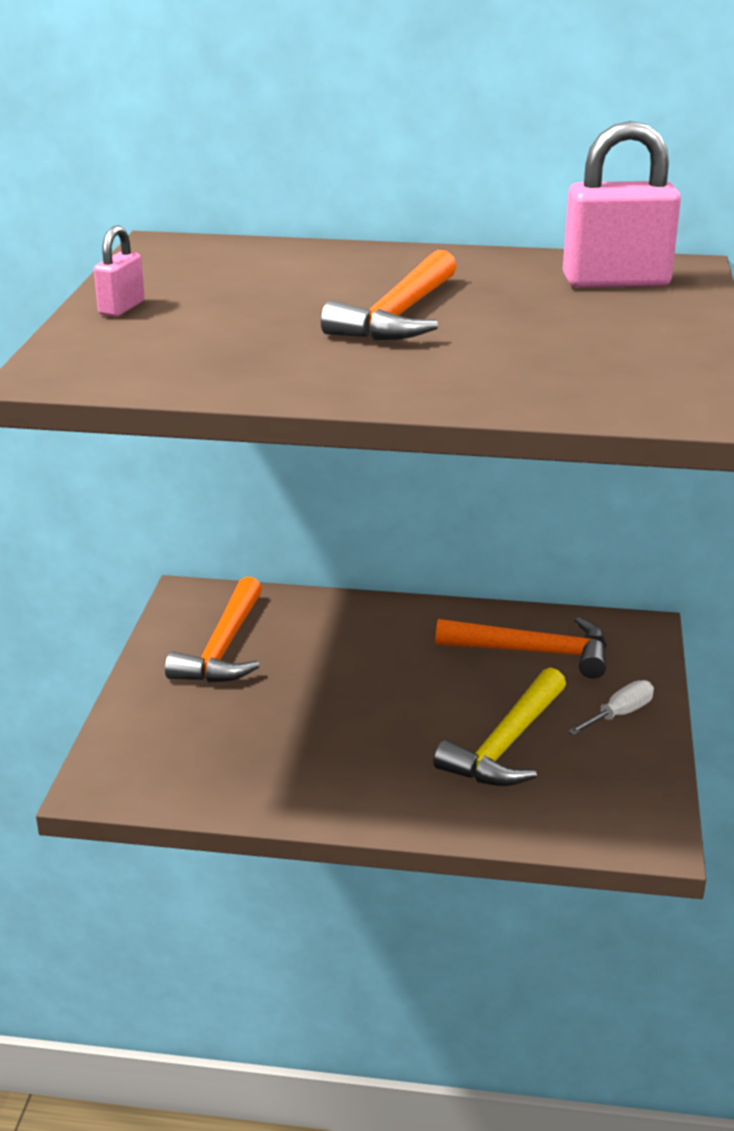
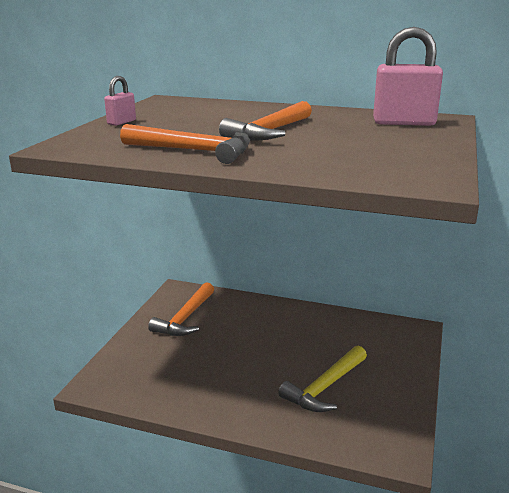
camera: 10 degrees right, 5 degrees down
(534, 652) = (353, 336): orange hammer -> orange hammer (194, 151)
(619, 714) = (395, 377): white screwdriver -> none

